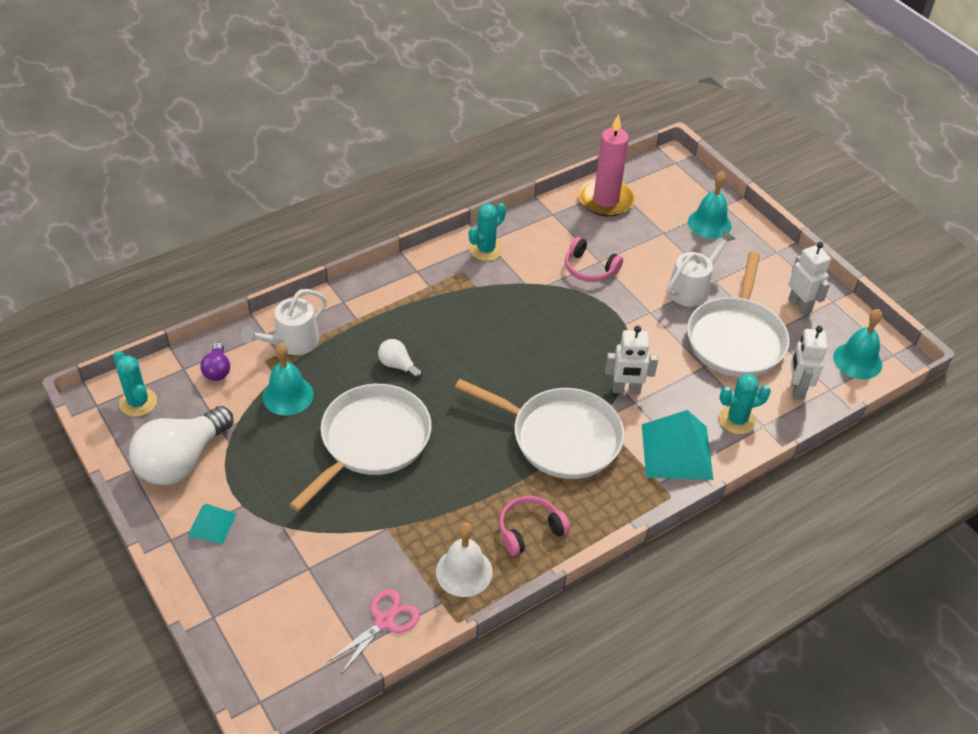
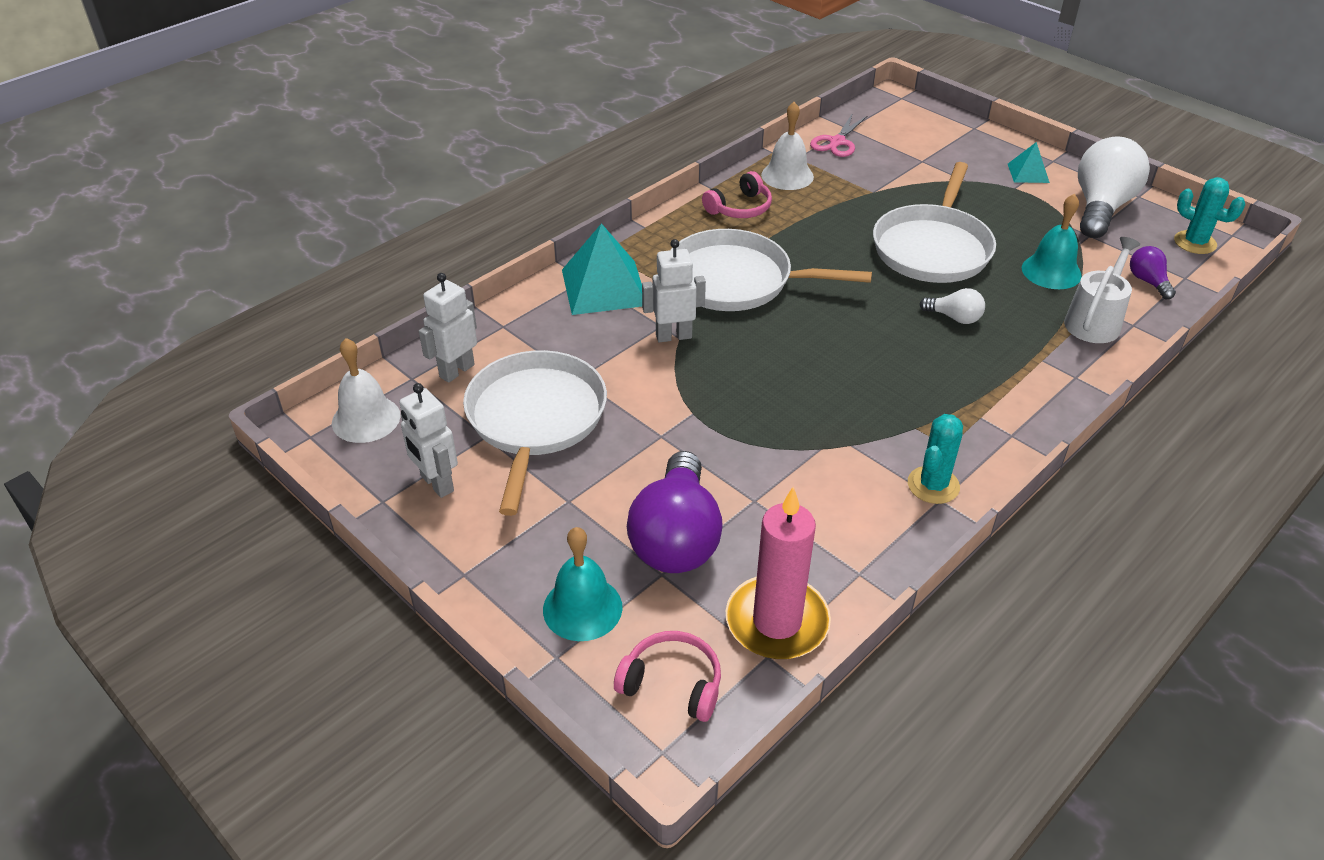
camera: 170 degrees right, 5 degrees down
(589, 268) = (765, 484): pink headphones -> pink headphones (672, 684)
(651, 248) = (676, 538): none -> purple light bulb
(692, 288) = (603, 481): white watering can -> none
(737, 420) = (535, 326): turquoise cactus -> none
(797, 389) = (456, 371): white robot -> white robot turned 135 degrees counterclockwise
(857, 360) = (366, 419): turquoise bell -> white bell

